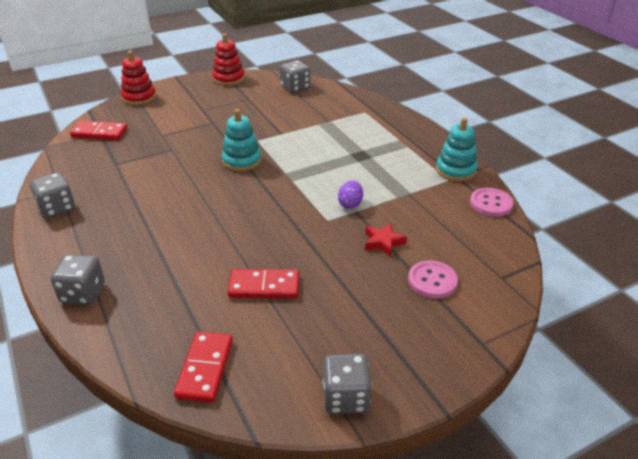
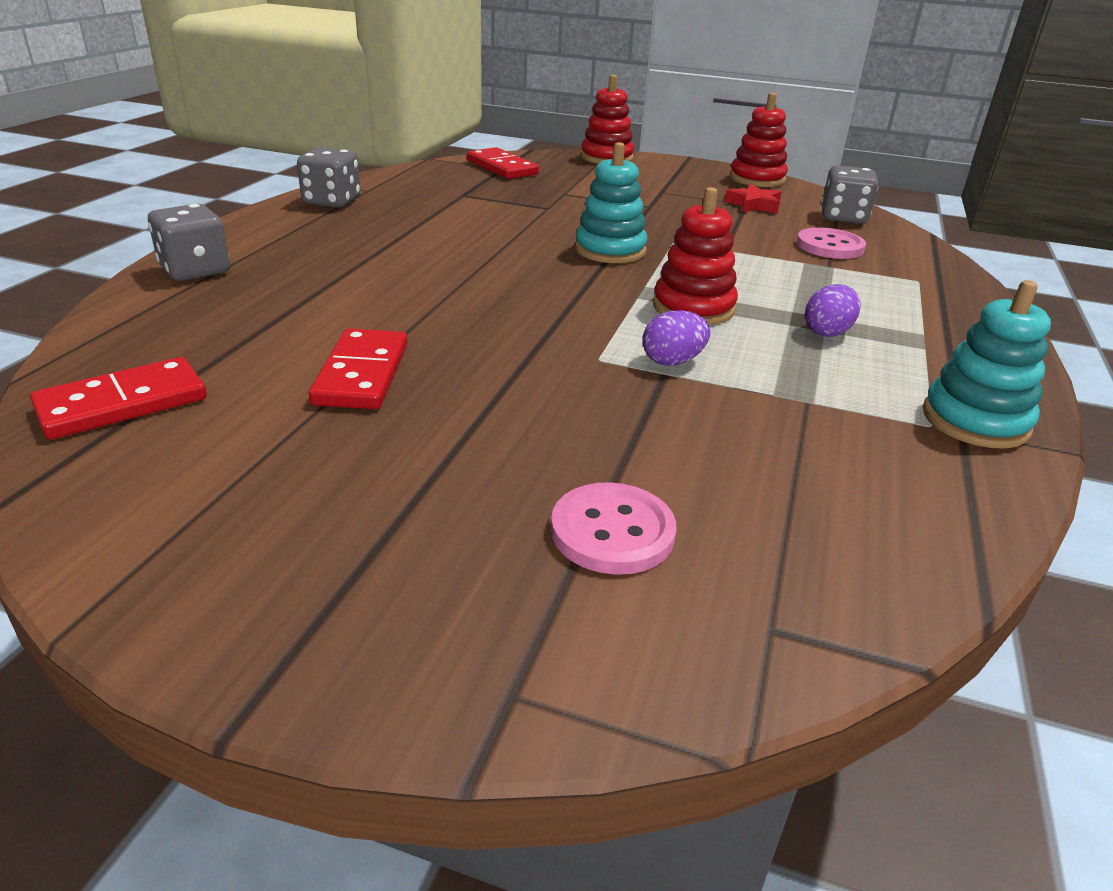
camera: 45 degrees right, 5 degrees down
(264, 286) = (361, 374): red domino -> red domino turned 45 degrees clockwise
(318, 173) = (693, 308): none -> red stacking toy
(345, 397) = (161, 566): grey dice -> none
(373, 157) = (827, 332): none -> purple egg
(383, 242) = (632, 431): red star -> red star (754, 205)
(491, 203) = (972, 505): pink button -> pink button (830, 246)

